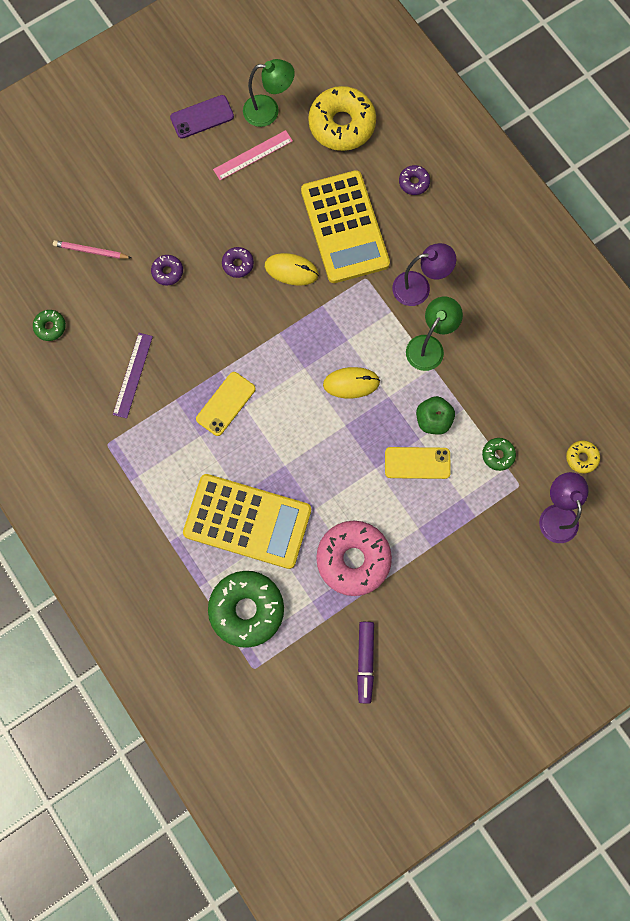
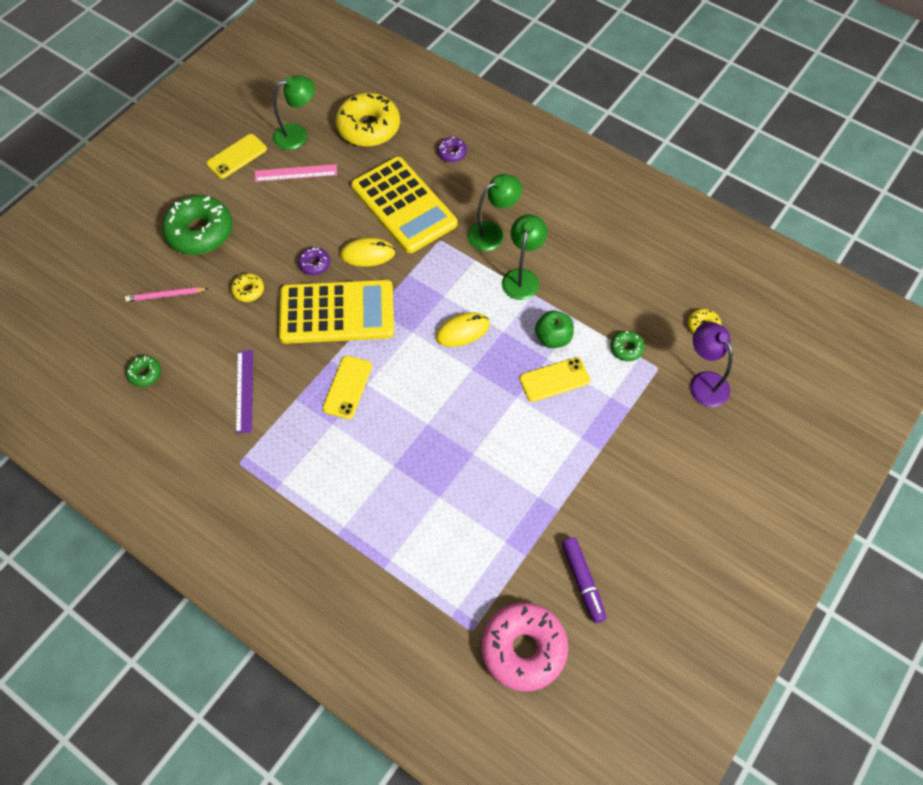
camera: 20 degrees left, 15 degrees down
(167, 272) = (248, 290): purple donut -> yellow donut
(202, 117) = (237, 156): purple phone -> yellow phone
(246, 609) = (441, 573): green donut -> green donut (200, 232)
(247, 521) = (410, 487): yellow calculator -> yellow calculator (337, 312)
(253, 155) = (296, 173): pink ruler -> pink ruler turned 45 degrees clockwise
(353, 559) = (530, 487): pink donut -> pink donut (523, 649)
(419, 287) = (492, 233): purple lamp -> green lamp

